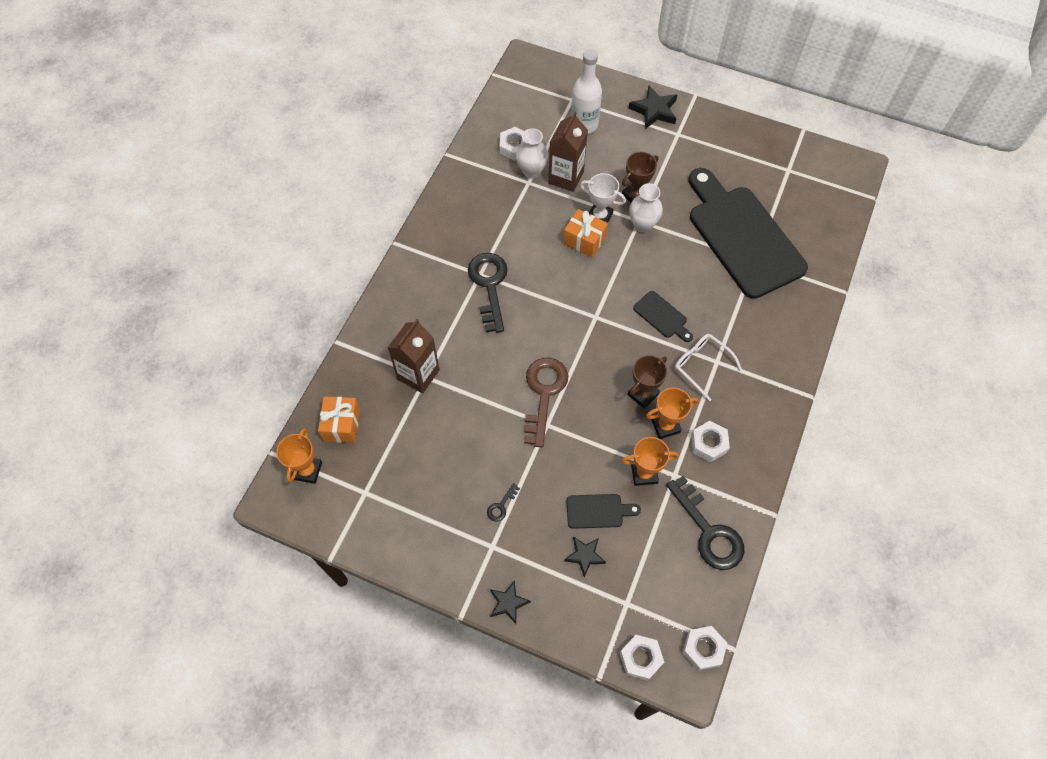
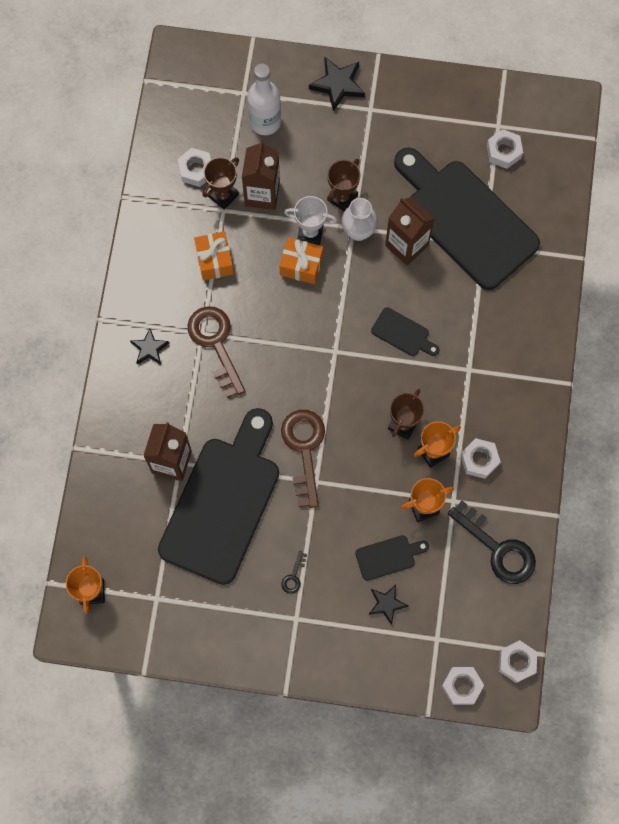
camera: 15 degrees left, 10 degrees up
(342, 425) = (110, 535): orange gift -> orange gift (214, 261)
(454, 422) = (223, 503): none -> black cutting board
(489, 285) = (215, 344): black key -> brown key
(508, 603) = (326, 668): black star -> black star (149, 348)
(531, 171) = (223, 195): white vase -> brown trophy
(683, 245) = (406, 245): none -> brown carton
(702, 366) = (455, 378): white glasses -> none
(789, 191) = (503, 151): none -> white nut

